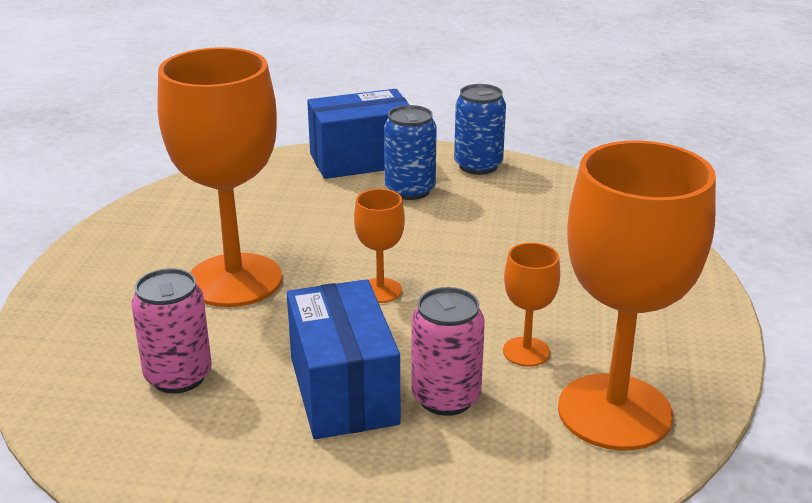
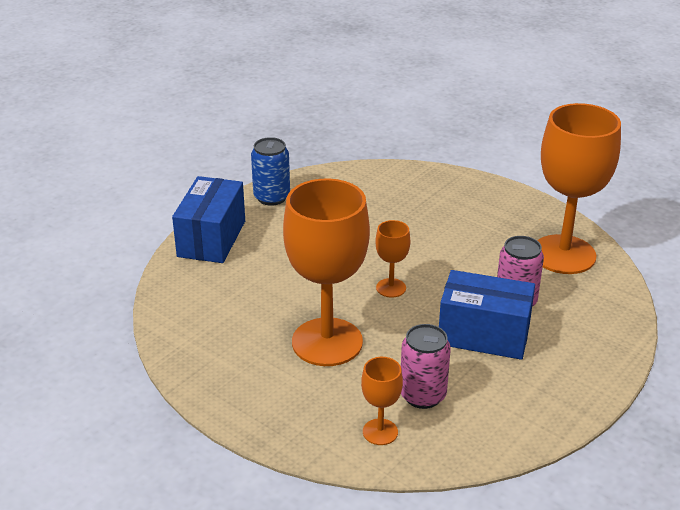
camera: 60 degrees left, 5 degrees up
(410, 190) = (277, 234): blue can -> none
(526, 352) = (494, 260): orange goblet -> orange goblet (380, 432)

